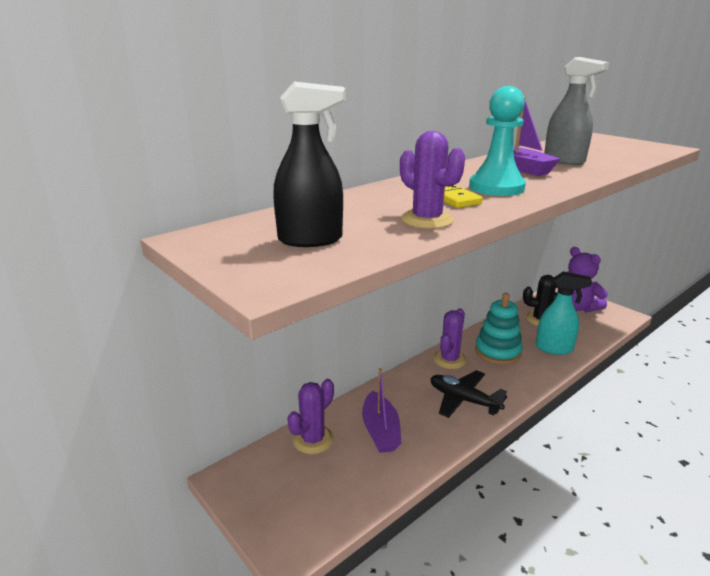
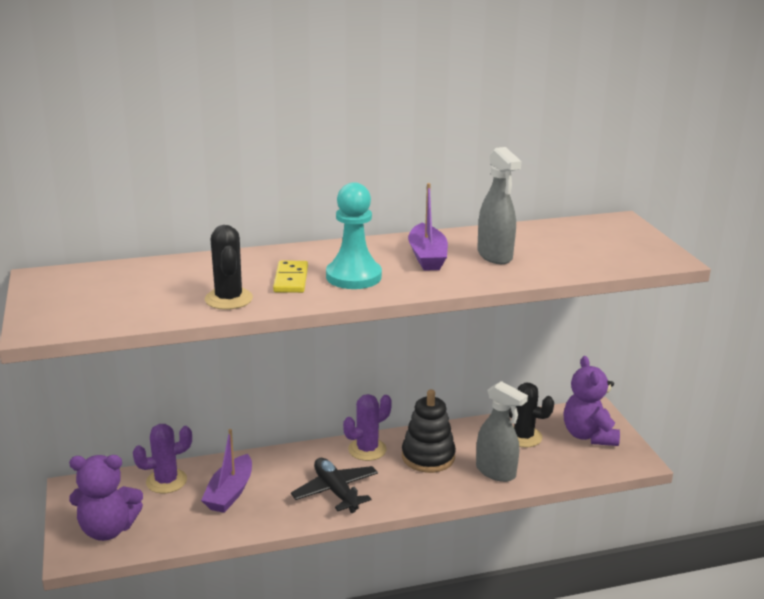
camera: 25 degrees right, 0 degrees up
(300, 509) = (108, 529): none -> purple teddy bear
(311, 240) = (115, 298): black spray bottle -> none
(427, 220) = (229, 299): purple cactus -> black cactus
(497, 352) = (428, 457): turquoise stacking toy -> black stacking toy
(554, 348) = (496, 472): turquoise spray bottle -> grey spray bottle

